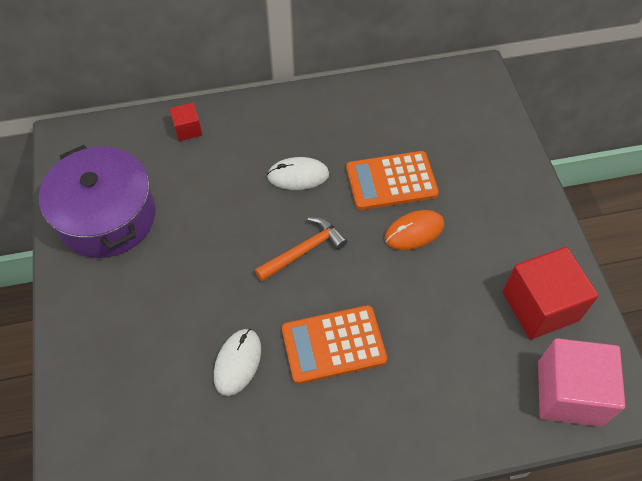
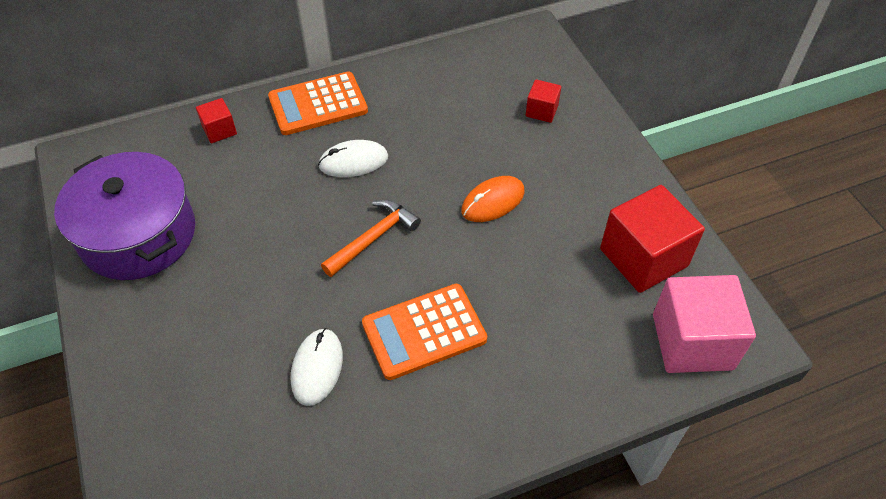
camera: 10 degrees left, 5 degrees down
(391, 181) = (458, 153): orange calculator -> orange calculator (318, 104)
(473, 150) = (541, 111): none -> red cube

